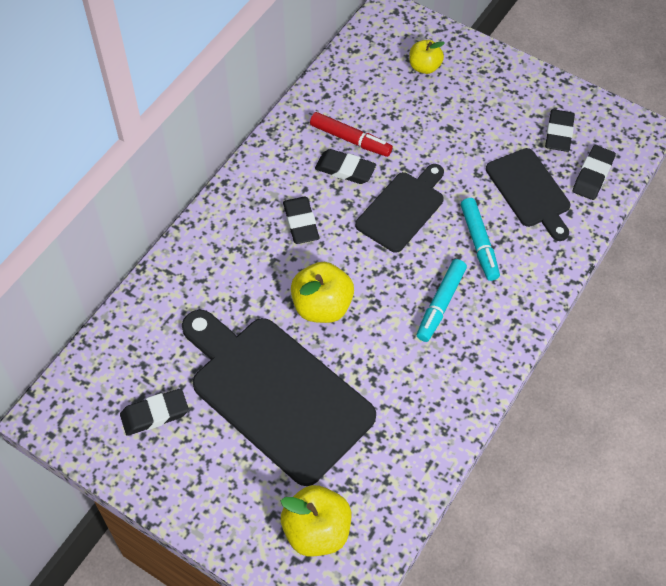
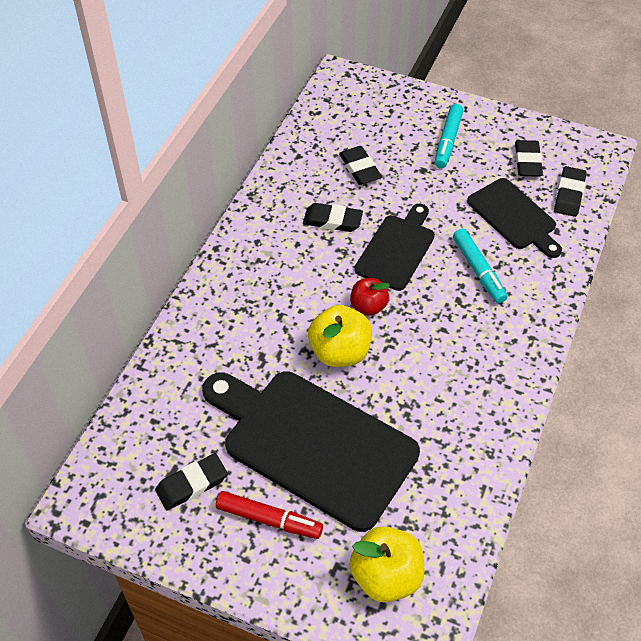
camera: 10 degrees left, 5 degrees down
(301, 223) = (300, 276): black eraser -> black eraser (360, 168)
(350, 139) = (331, 193): red marker -> red marker (269, 519)
(360, 264) = (368, 306): none -> red apple
(424, 67) = (386, 119): yellow apple -> none
(440, 304) = (456, 332): turquoise marker -> turquoise marker (447, 141)

